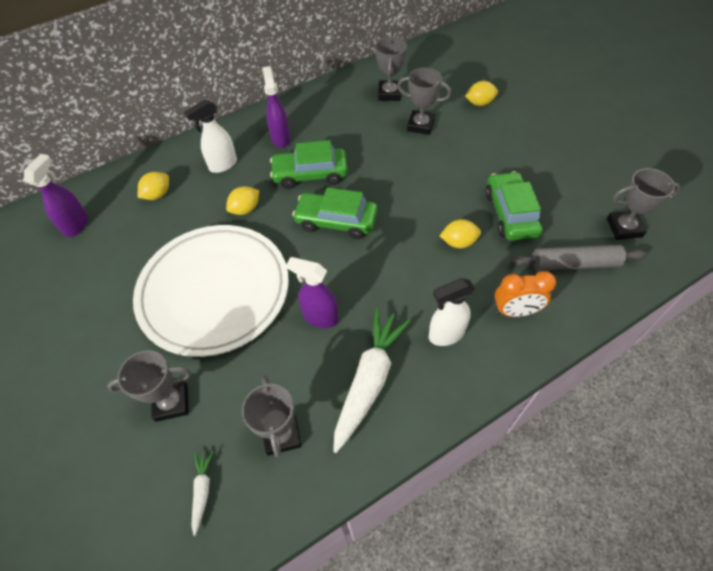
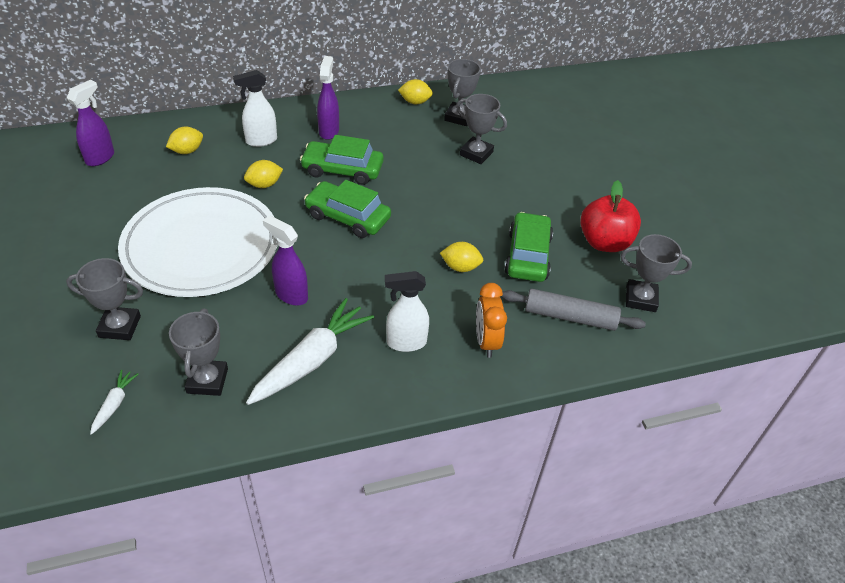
camera: 10 degrees right, 10 degrees down
(479, 103) = (548, 148): yellow lemon -> yellow lemon (415, 102)
(515, 311) = (486, 341): orange clock -> orange clock turned 75 degrees clockwise
(568, 181) = (604, 242): none -> red apple

